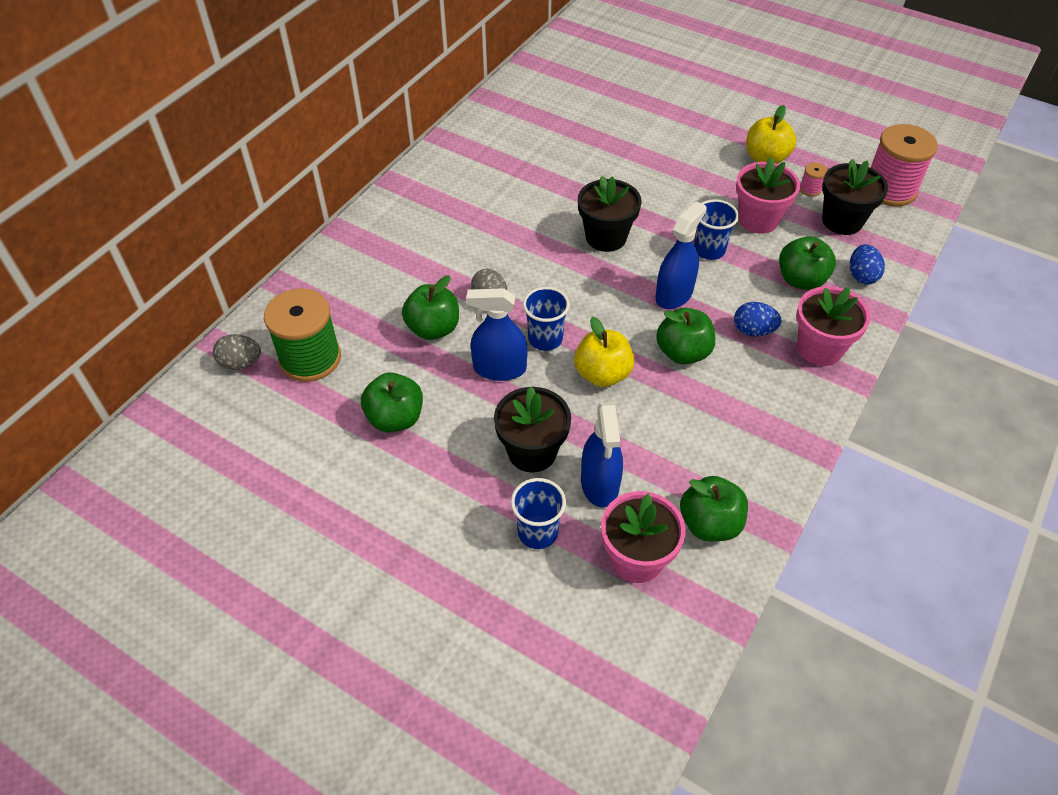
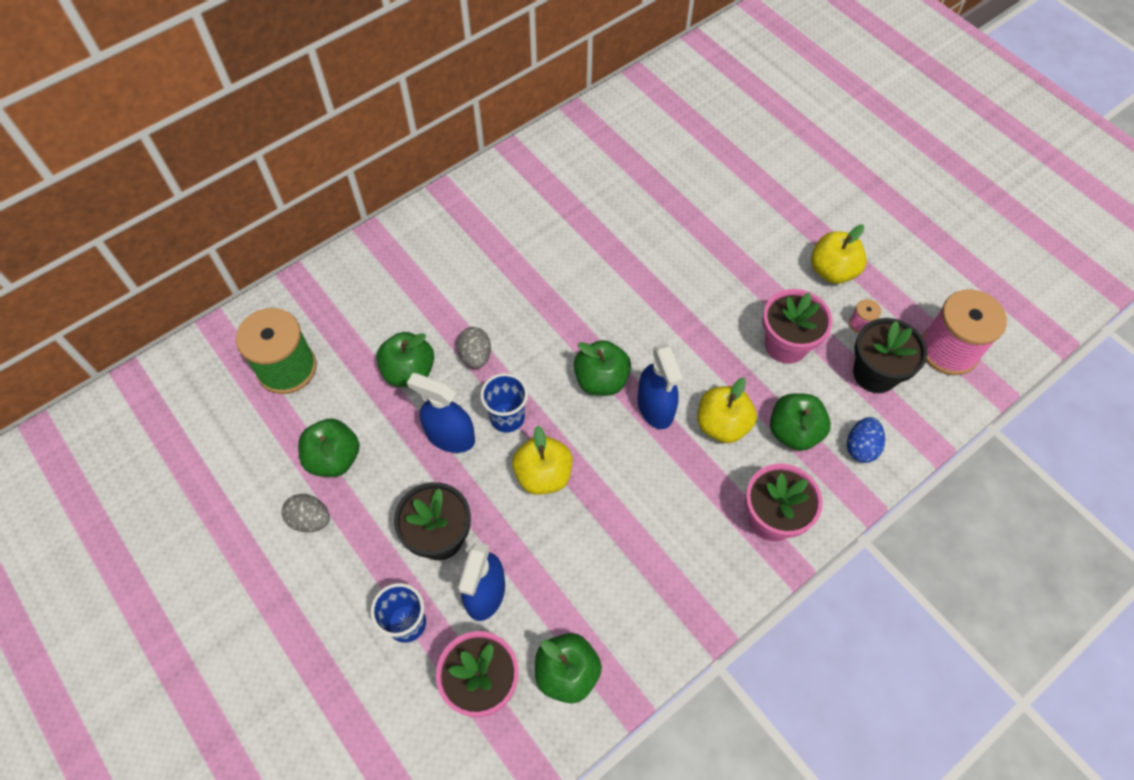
camera: 20 degrees right, 10 degrees up
(241, 363) = (226, 353): grey egg -> grey egg (310, 519)
(606, 237) = (619, 318): black flower pot -> none
(674, 294) = (655, 407): blue spray bottle -> blue spray bottle turned 105 degrees clockwise
(683, 352) = (632, 477): green apple -> green apple (601, 380)
(709, 250) = (716, 366): blue cup -> none
(738, 291) = (722, 424): none -> yellow apple
(753, 331) = (714, 475): blue egg -> none

